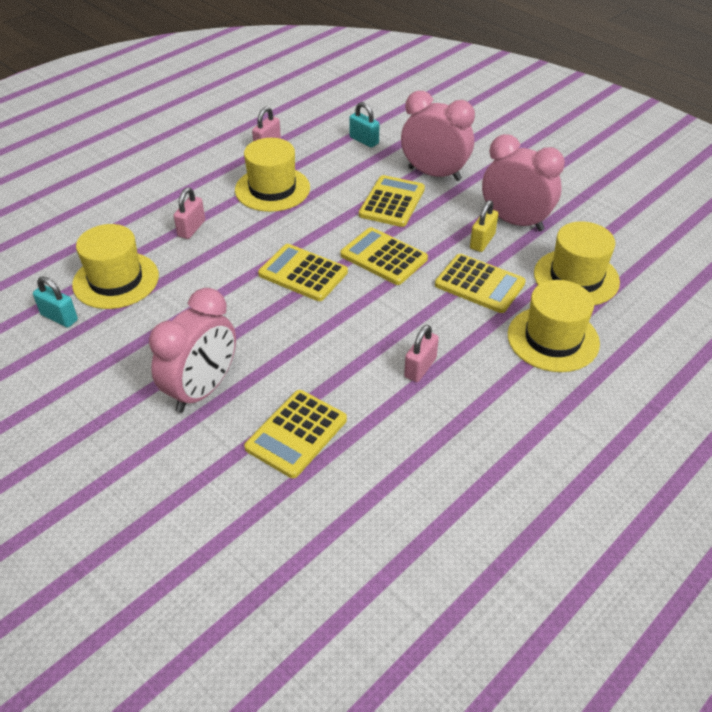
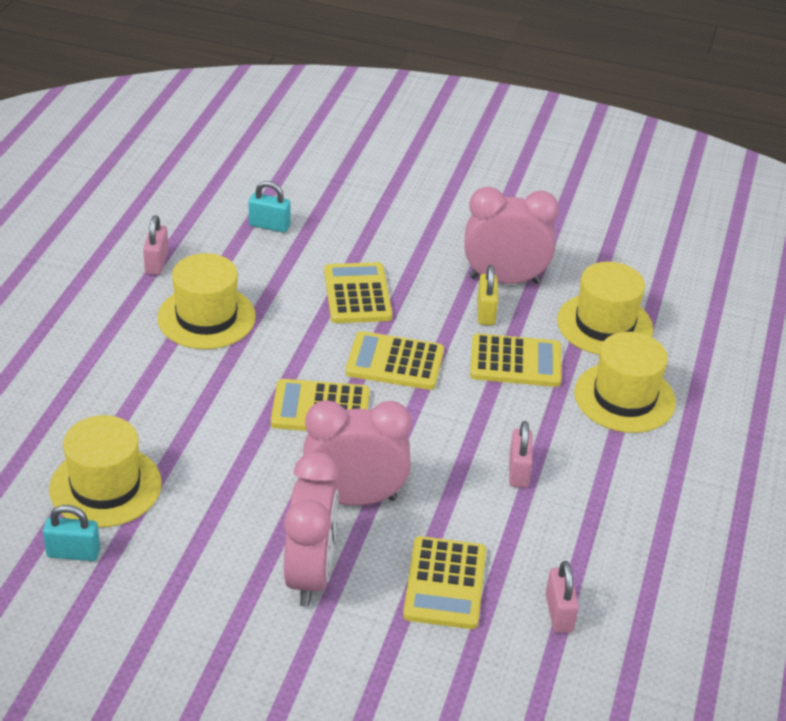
camera: 30 degrees left, 5 degrees down
(191, 228) = (147, 395): pink padlock -> pink padlock (559, 613)
(434, 174) = (380, 246): pink clock -> pink clock (354, 498)

